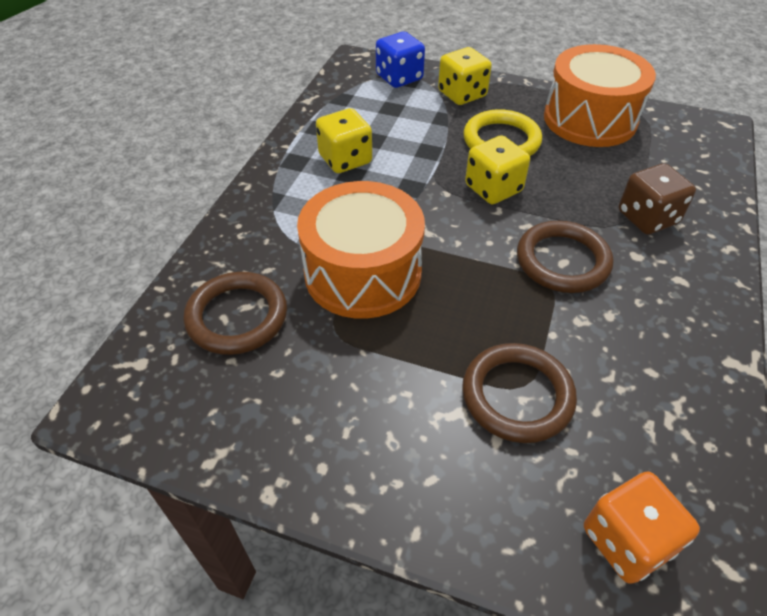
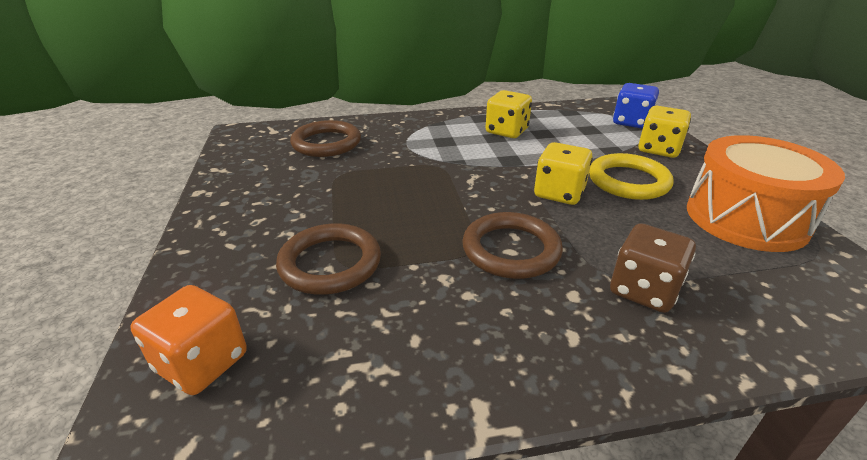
camera: 60 degrees right, 15 degrees down
(363, 273) = (401, 168): orange drum -> none

